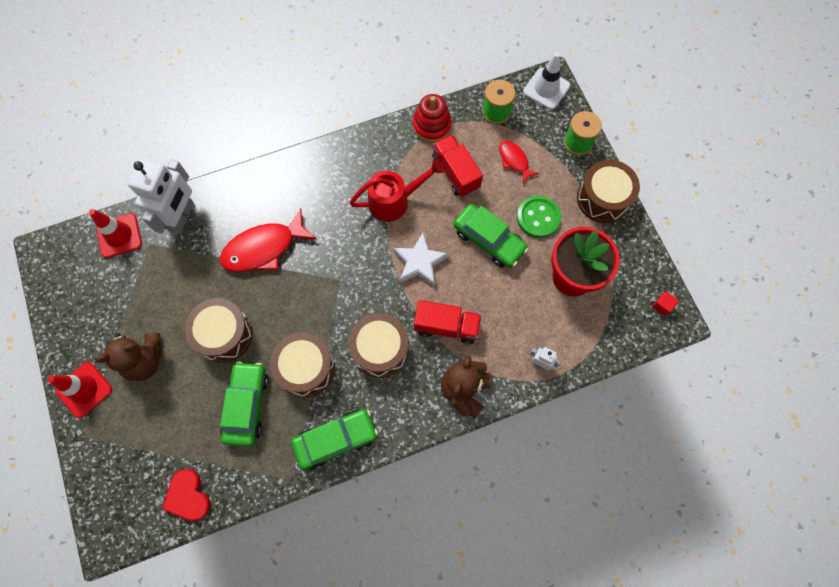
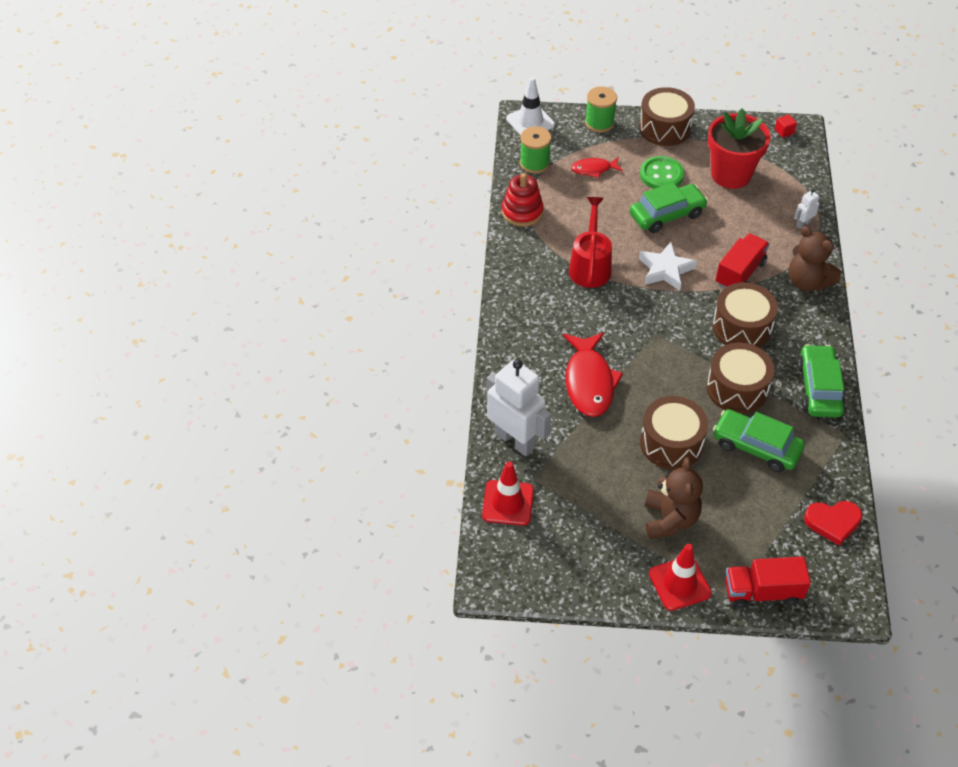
camera: 65 degrees left, 20 degrees down
(455, 172) = (584, 213): red truck -> red truck (762, 592)

